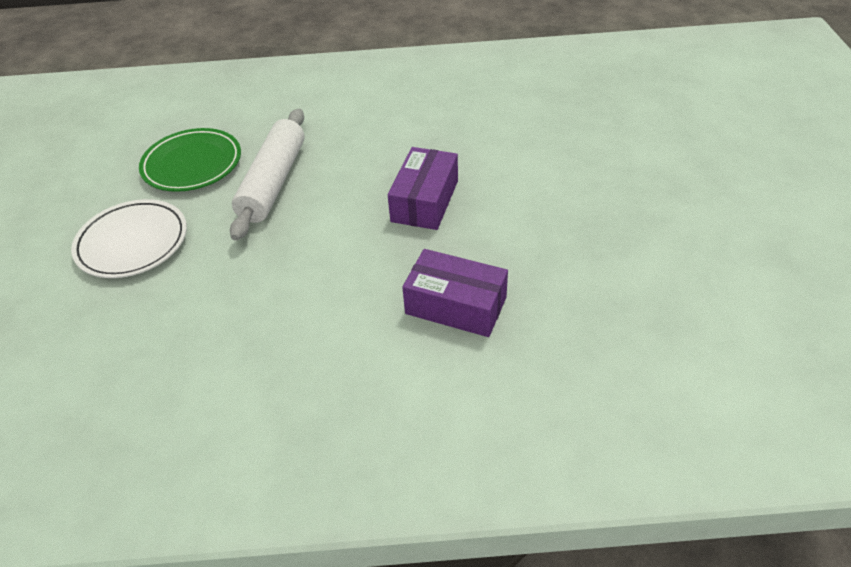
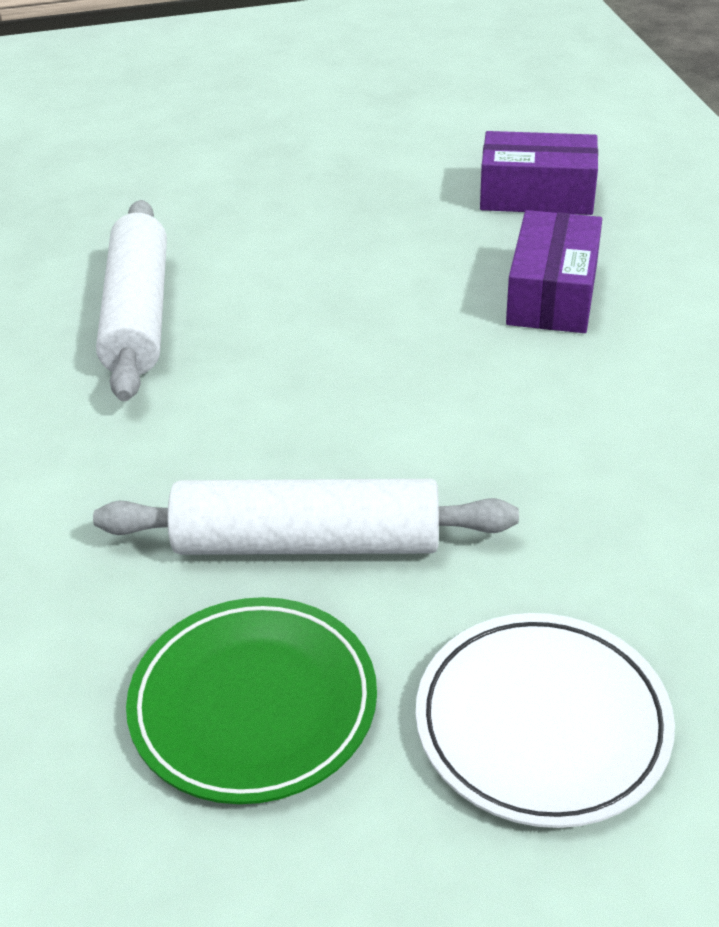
camera: 100 degrees left, 5 degrees down
(425, 201) = (336, 346): purple box -> purple box (536, 195)
(476, 130) = (138, 314): none -> white rolling pin

